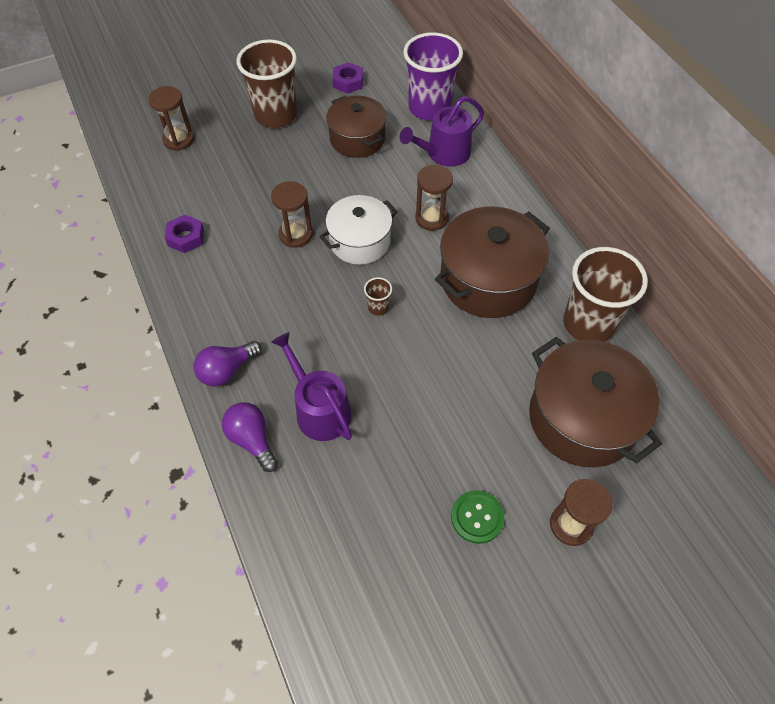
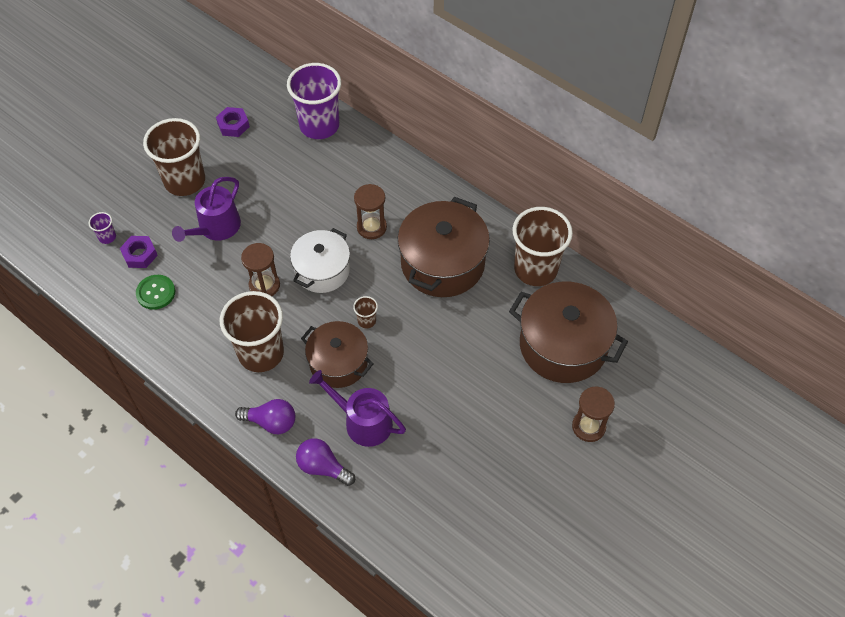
camera: 25 degrees left, 0 degrees up
(178, 140) = (107, 237): brown hourglass -> purple cup
(186, 237) = (169, 325): purple nut -> purple nut (140, 255)
(227, 370) = (271, 422): purple light bulb -> purple light bulb turned 105 degrees counterclockwise
(255, 298) = (261, 353): none -> brown cup
(357, 139) = (271, 178): brown pot -> brown pot (338, 363)
(444, 153) = (353, 164): purple watering can -> purple watering can (216, 228)
(477, 517) = (521, 450): green button -> green button (156, 293)

